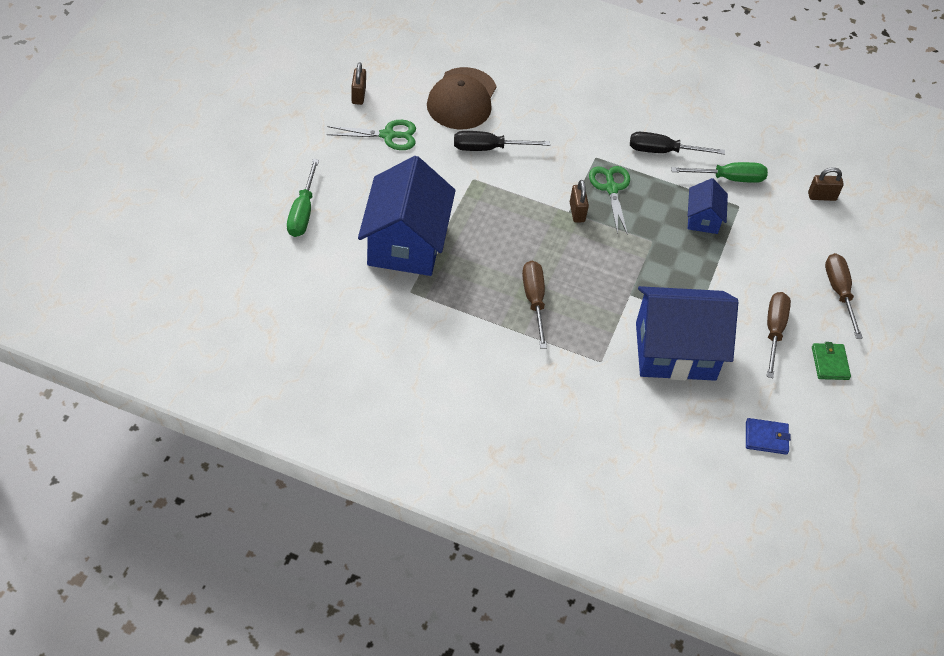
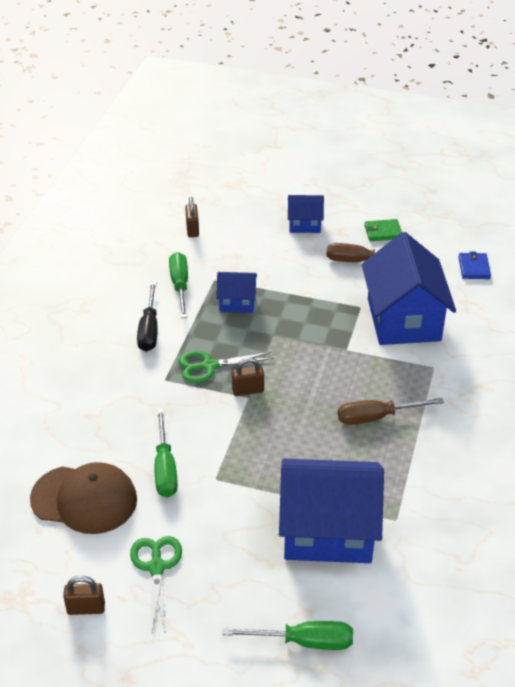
camera: 90 degrees left, 10 degrees down
(488, 148) = (165, 468): black screwdriver -> green screwdriver
(839, 293) = (304, 224): brown screwdriver -> blue house

